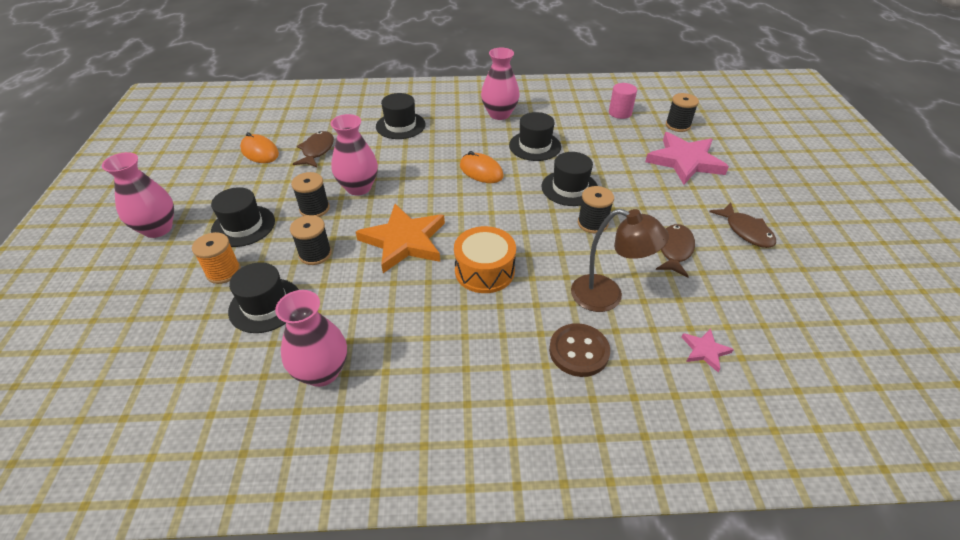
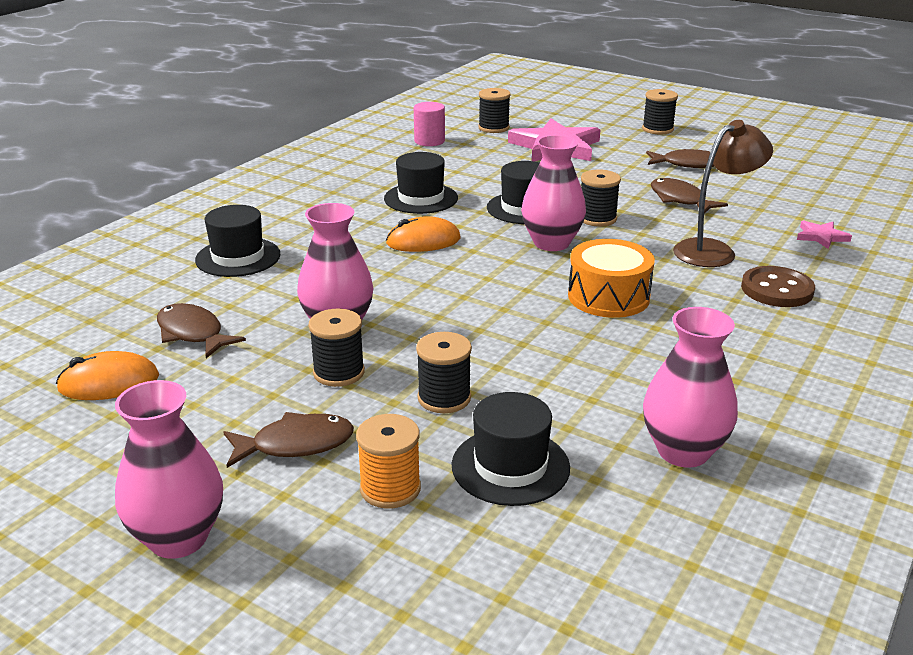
camera: 55 degrees left, 15 degrees down
(243, 226) = (296, 444): black hat -> brown fish
(404, 241) = (496, 328): orange star -> none
(499, 114) = (323, 194): pink vase -> pink vase (551, 243)
(792, 192) = (657, 129): none -> black spool

